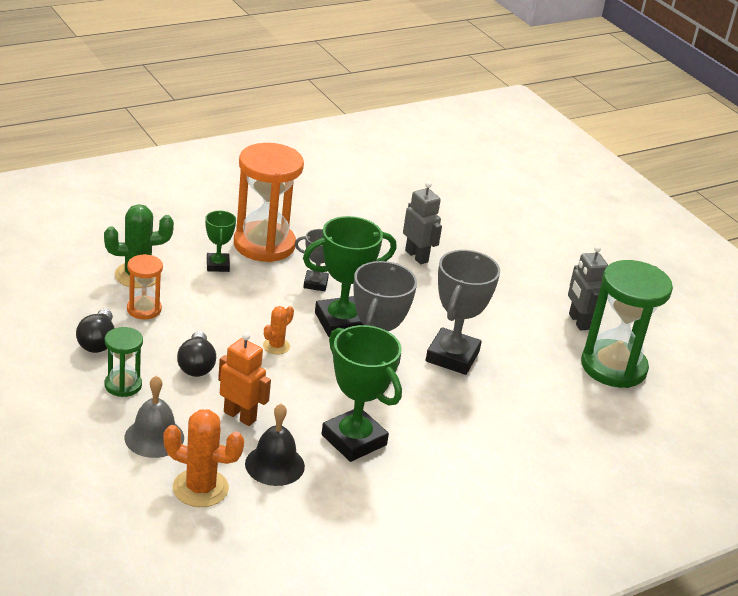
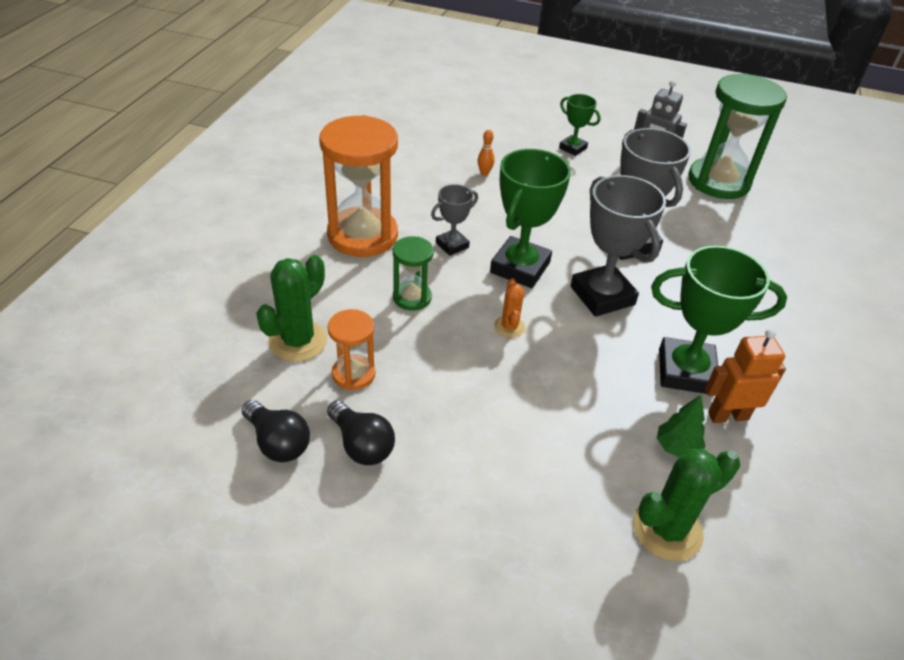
camera: 40 degrees left, 10 degrees up
(123, 385) = (451, 475): green hourglass -> green hourglass (412, 297)
(154, 437) = (557, 509): grey bell -> none
(196, 365) = (479, 398): black light bulb -> black light bulb (278, 442)
(200, 488) = (667, 529): orange cactus -> green cactus
(217, 265) = (353, 281): green trophy -> green trophy (572, 148)
(240, 416) = (584, 421): orange robot -> orange robot (727, 415)
(274, 465) = (676, 448): black bell -> green tree
(417, 256) = (484, 173): grey robot -> orange bowling pin

